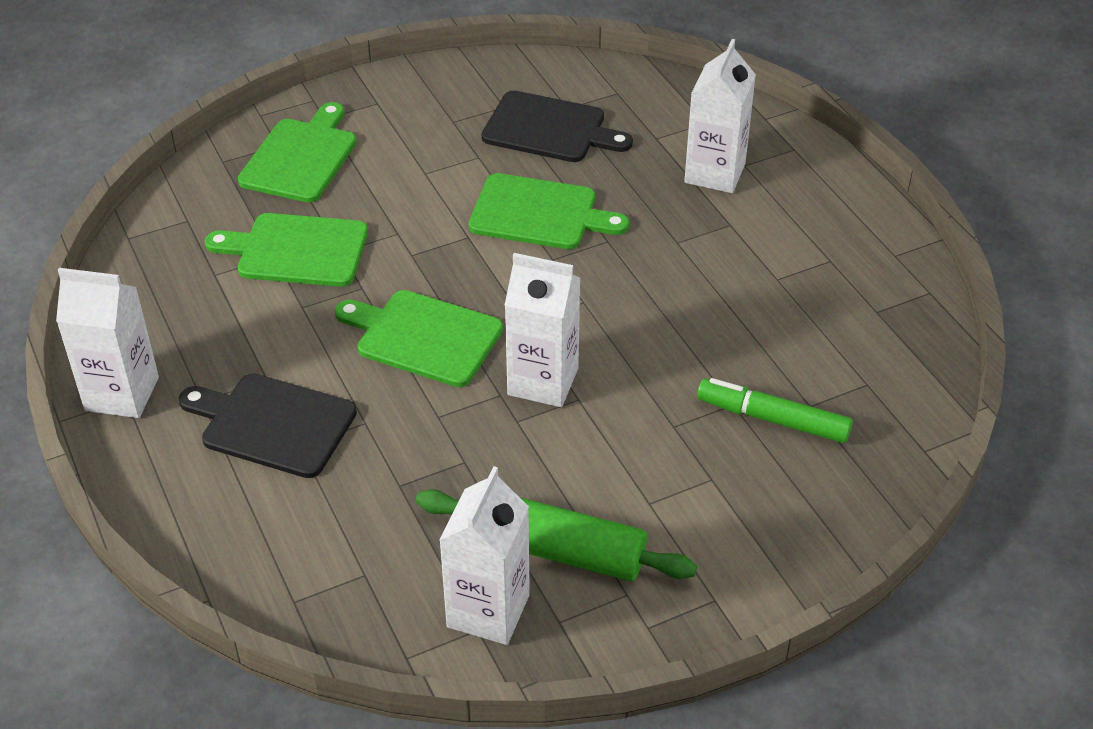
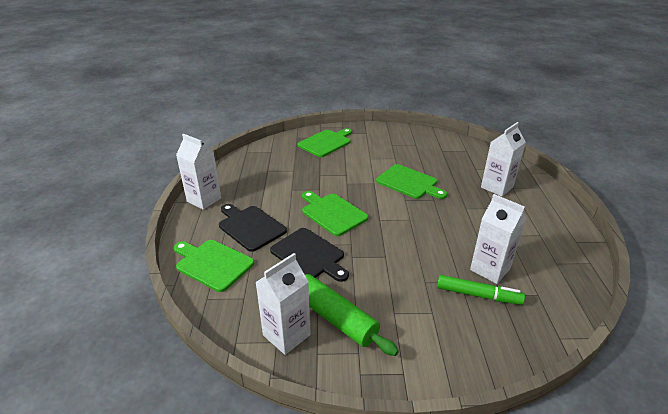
camera: 25 degrees right, 10 degrees down
(296, 250) = (303, 171): green cutting board -> green cutting board (212, 264)
(543, 381) = (373, 244): white carton -> white carton (490, 269)
(549, 129) = (430, 155): black cutting board -> black cutting board (309, 255)
(772, 419) = (478, 295): green marker -> green marker turned 150 degrees clockwise

